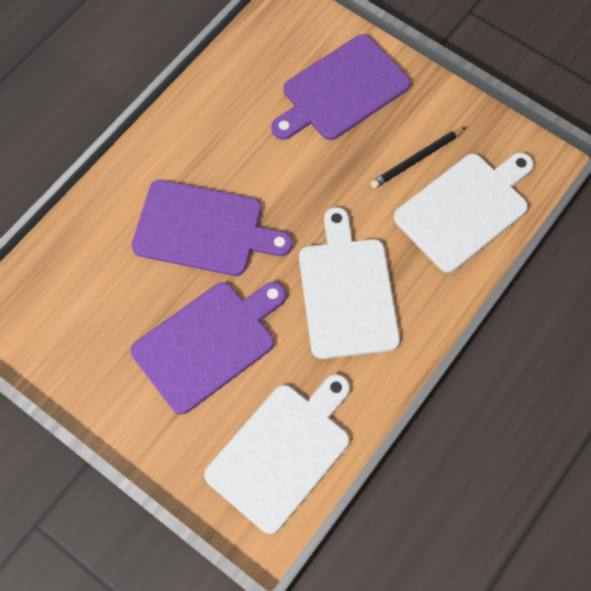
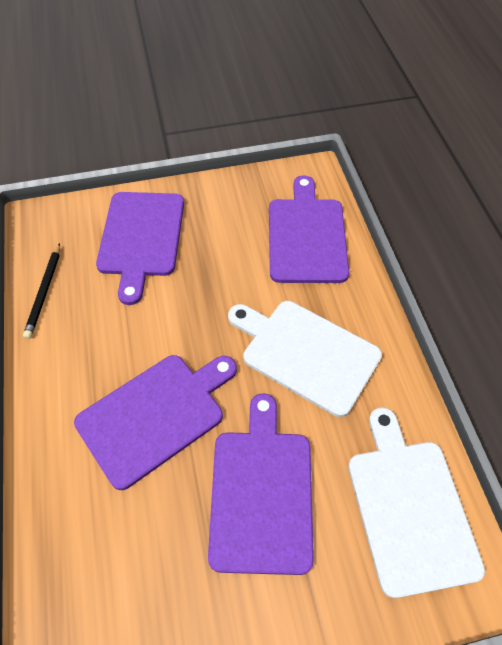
camera: 50 degrees left, 10 degrees down
(416, 159) = (242, 235): black pencil -> black pencil (44, 292)
(465, 209) = (306, 236): white cutting board -> purple cutting board

